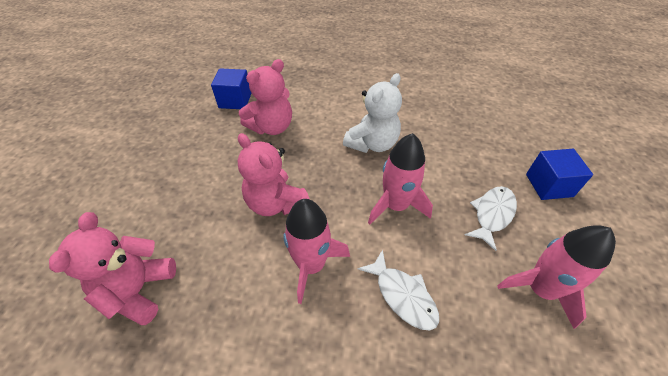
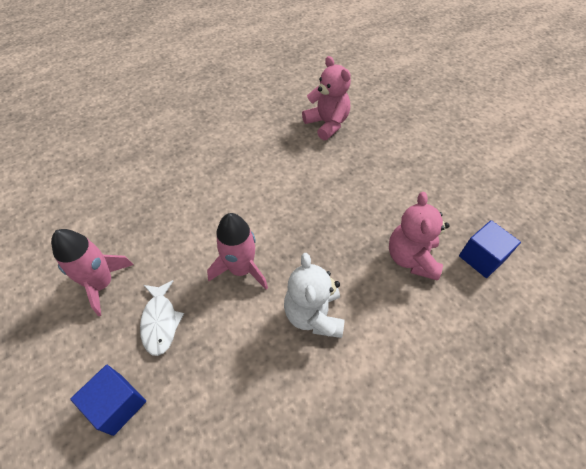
camera: 135 degrees right, 5 degrees up
(276, 203) = (322, 206): pink teddy bear -> none
(311, 265) = (258, 192): pink rocket -> none
(402, 295) = (191, 216): white fish -> none

